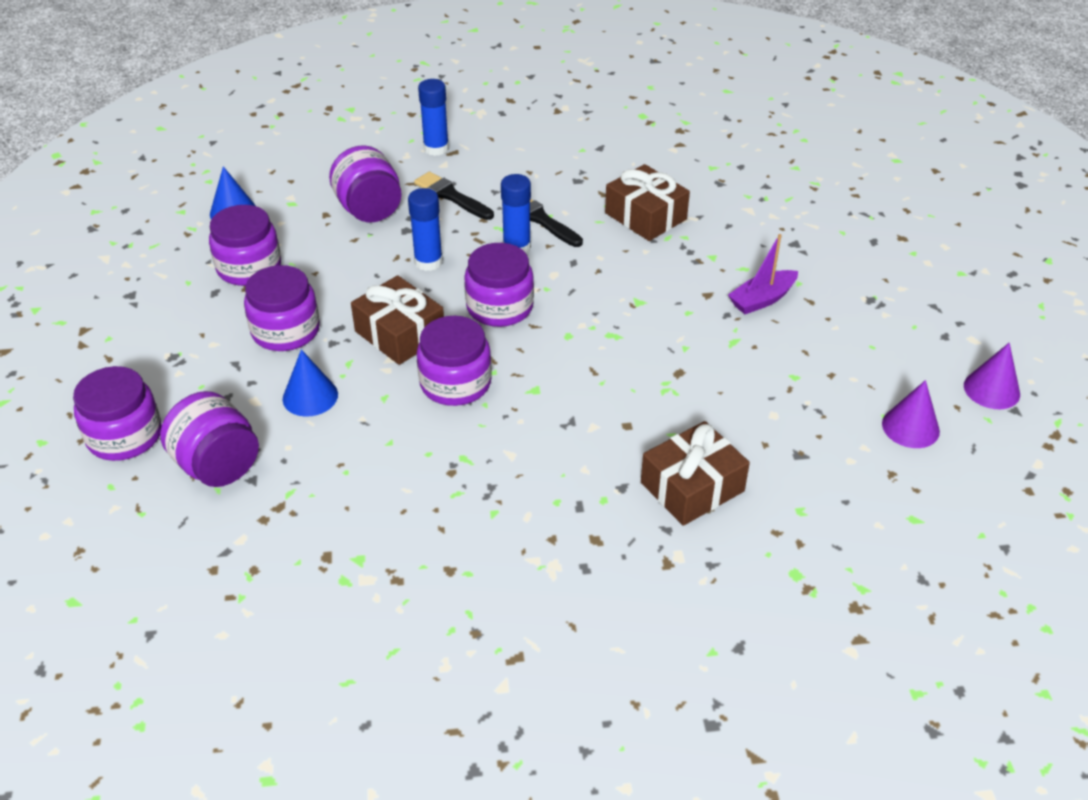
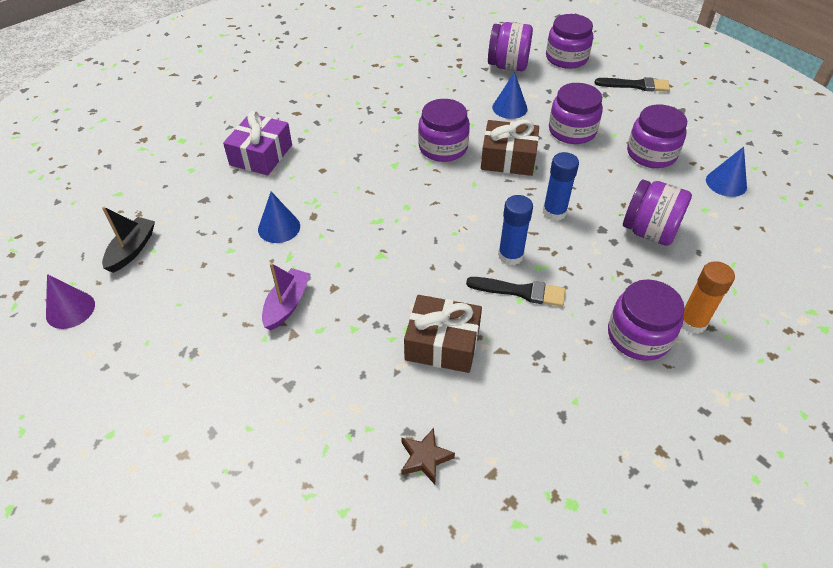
camera: 145 degrees right, 5 degrees up
(436, 148) = (692, 322): blue glue stick -> orange glue stick
(452, 196) = (612, 277): black brush -> black brush (635, 85)
(499, 307) = (470, 204): purple jar -> purple jar (638, 336)
(692, 487) = (261, 155): brown gift -> purple gift
(719, 167) = (425, 458): none -> brown star
(726, 376) = (279, 227): none -> blue cone
(910, 427) = (132, 250): purple cone -> black boat

